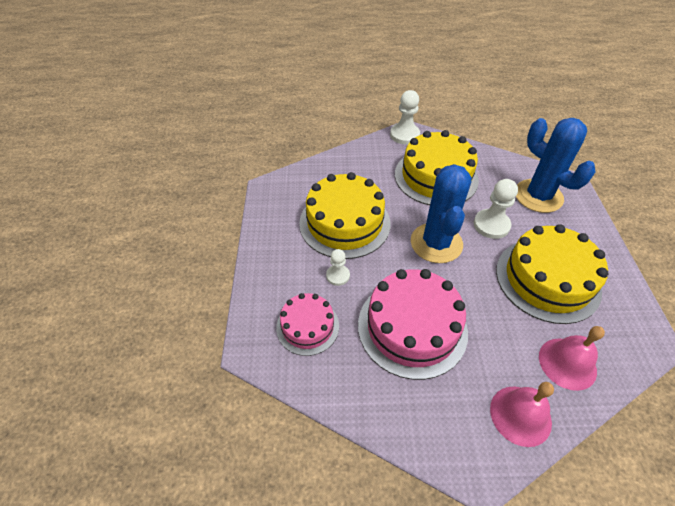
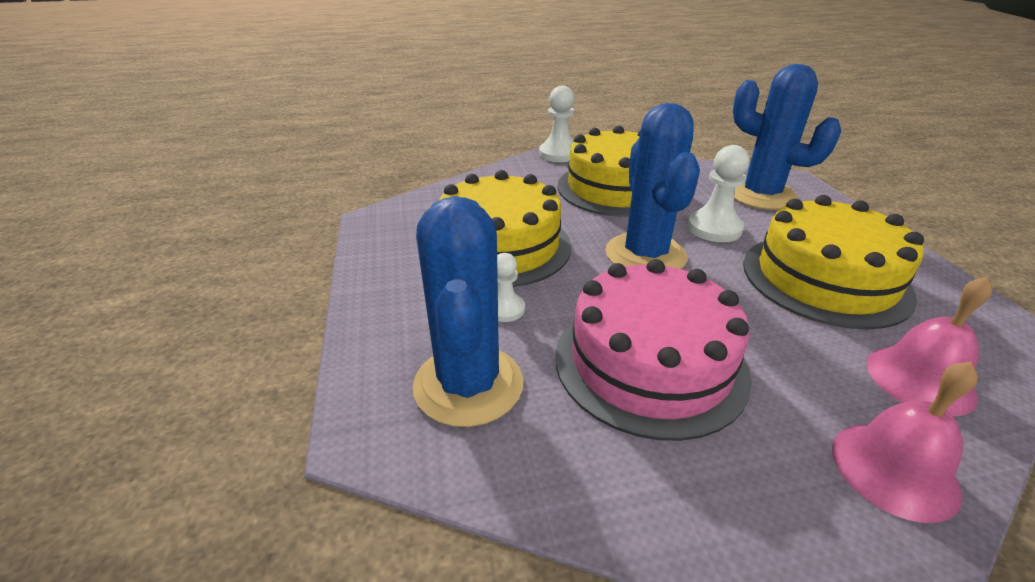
camera: 10 degrees left, 15 degrees down
(307, 326) = (468, 385): pink cake -> blue cactus

